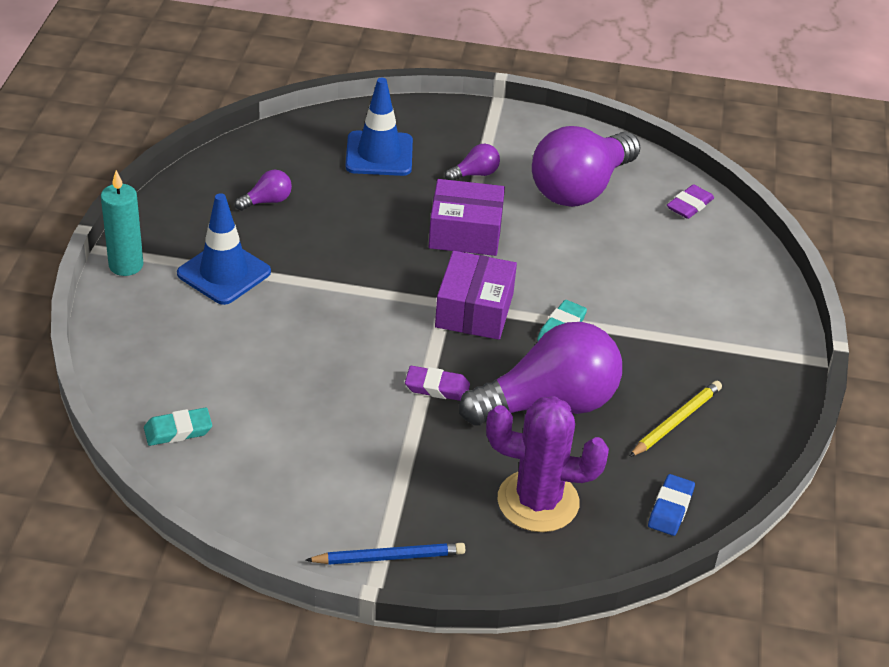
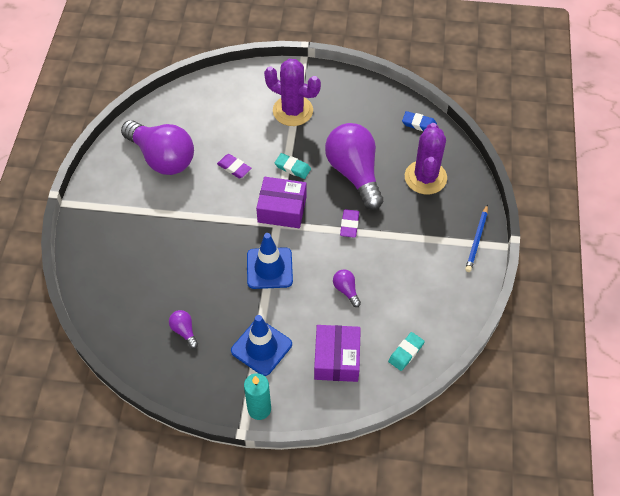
camera: 90 degrees left, 15 degrees up
(178, 430) = (406, 352): turquoise eraser -> turquoise eraser turned 60 degrees clockwise
(379, 154) = (129, 268): blue traffic cone -> blue traffic cone (269, 268)
(389, 557) = (476, 240): blue pencil -> blue pencil turned 150 degrees counterclockwise
(465, 232) = (209, 216): purple box -> purple box (336, 359)
(475, 174) = (149, 213): purple light bulb -> purple light bulb (346, 290)
(676, 421) = (358, 119): yellow pencil -> none
(689, 205) = (176, 105): purple eraser -> purple eraser (234, 168)
(690, 337) = (293, 111): none -> purple cactus

